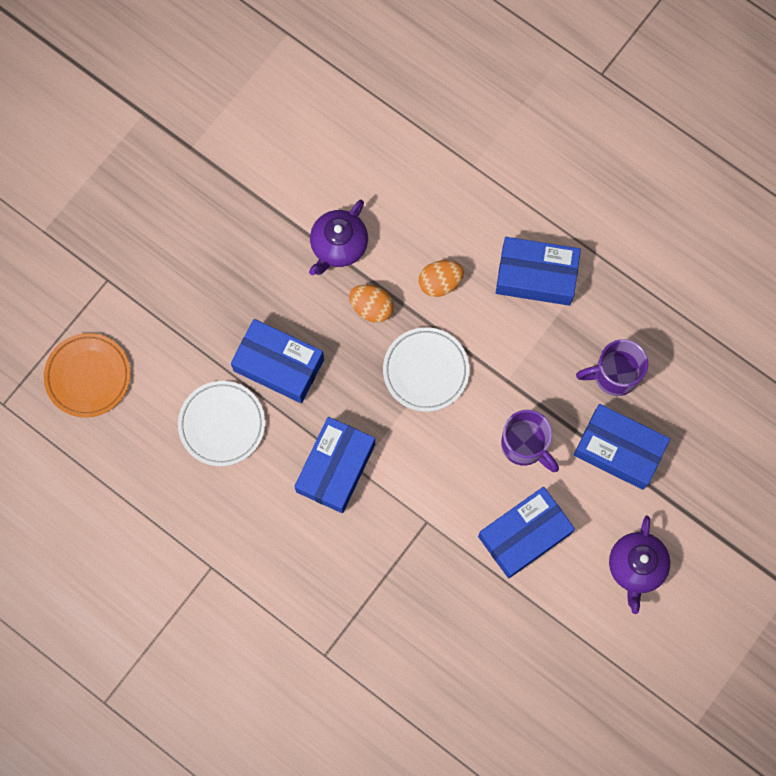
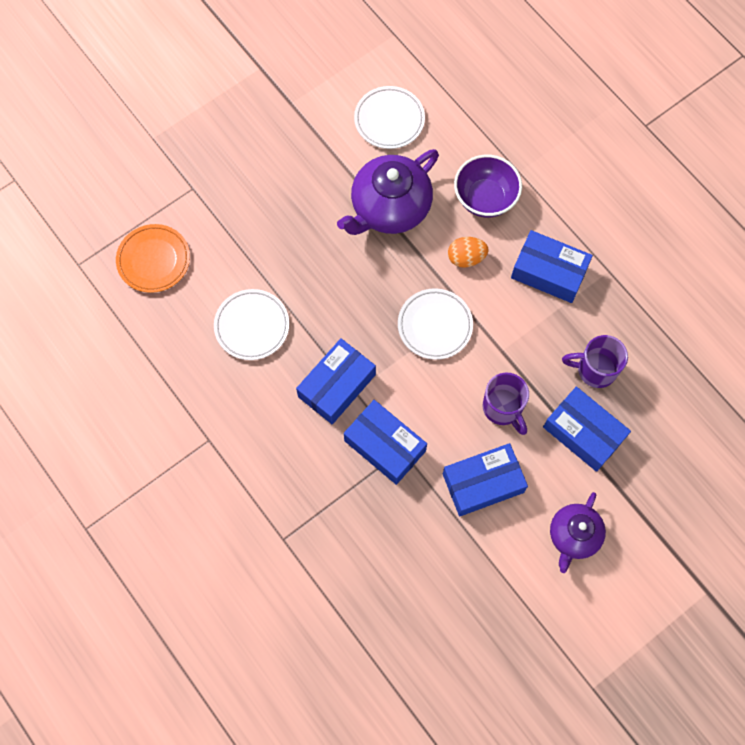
camera: 15 degrees right, 5 degrees down
(279, 365) = (313, 290): blue box -> blue box (385, 446)
(310, 140) = (389, 120): none -> white plate
(338, 246) = (389, 208): purple teapot -> purple teapot, size x1.62
(371, 308) = (403, 263): orange egg -> none
(443, 207) = (485, 198): none -> purple bowl

